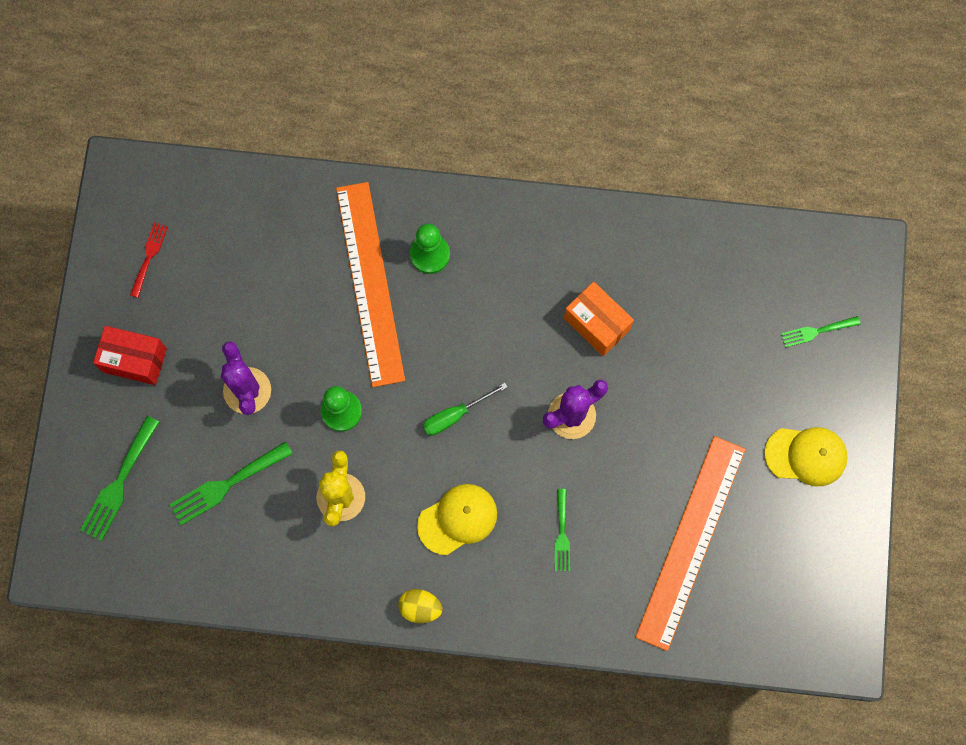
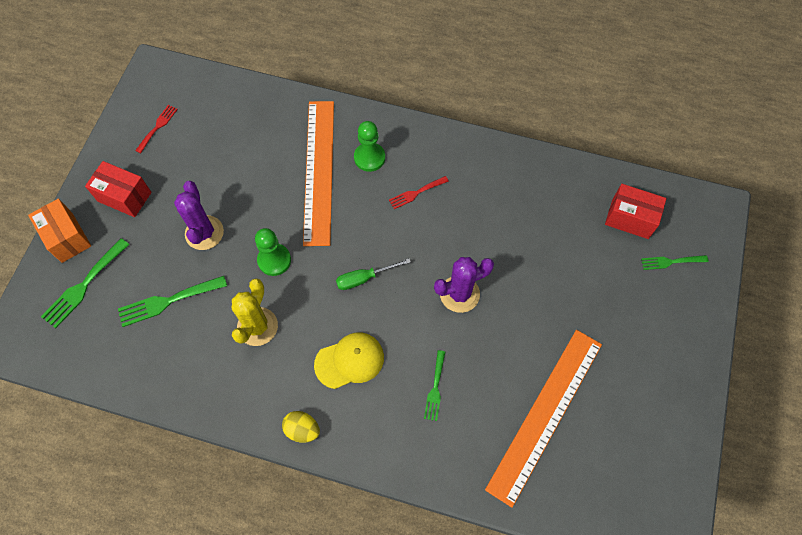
camera: 10 degrees right, 10 degrees down
(497, 293) = (416, 193): none -> red fork
(596, 324) = (491, 228): orange box -> orange box (67, 237)
(763, 283) = (630, 219): none -> red box
(806, 456) = (653, 359): yellow cap -> none

